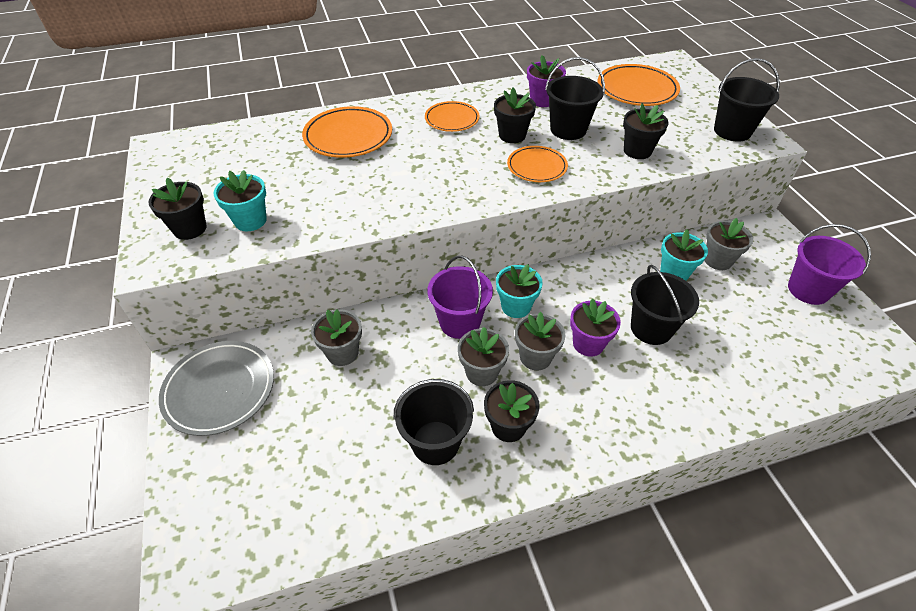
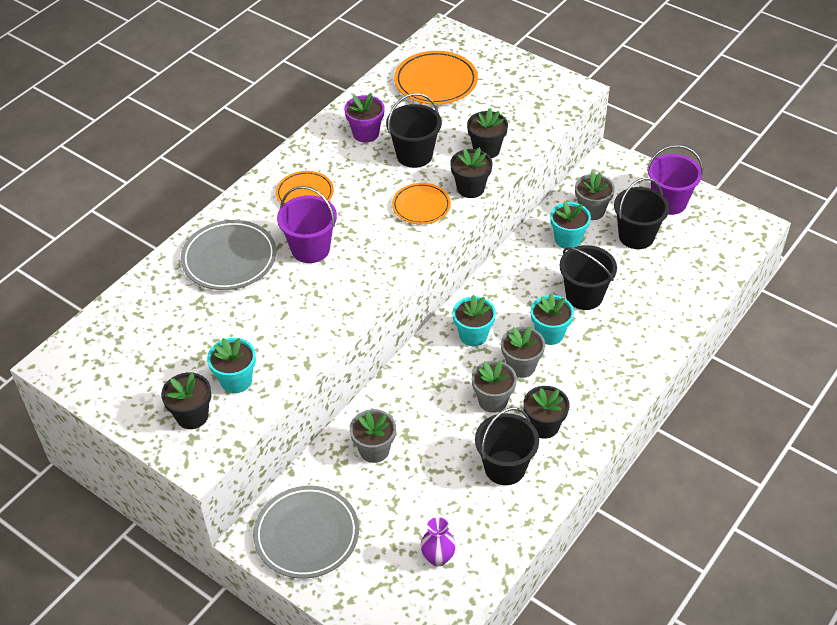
camera: 35 degrees left, 0 degrees up
(294, 489) = (438, 557): none -> purple vase
(348, 136) = (229, 259): orange plate -> grey plate
(460, 322) = (442, 373): purple bucket -> purple bucket (310, 249)
(512, 135) = (373, 184): black flower pot -> black flower pot (470, 188)
(588, 343) = (549, 334): purple flower pot -> turquoise flower pot
(732, 131) = (543, 92): black bucket -> black bucket (636, 236)

